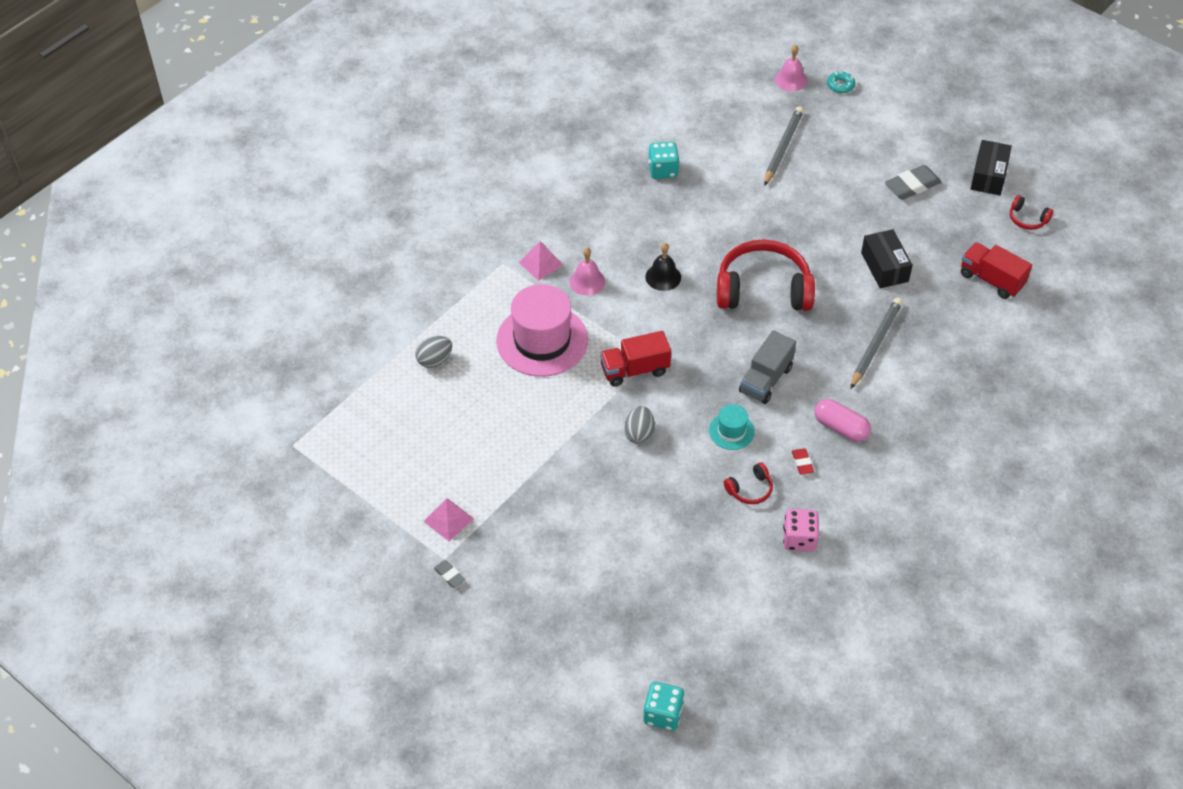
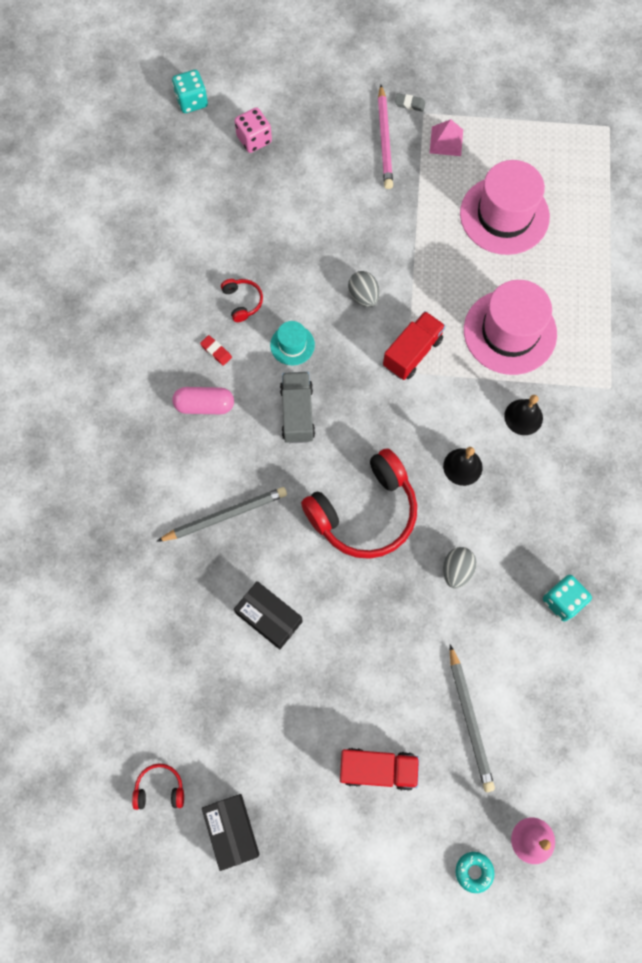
camera: 145 degrees right, 20 degrees up
(434, 360) = (576, 259): grey egg -> grey egg (457, 570)
(459, 427) = (504, 215): none -> pink hat
(504, 555) = (385, 140): none -> pink pencil
(540, 263) = (578, 409): pink pyramid -> none
(587, 281) = (523, 417): pink bell -> black bell
(750, 489) = (242, 302): red headphones -> red headphones turned 135 degrees clockwise
(799, 539) = (177, 283): pink dice -> pink dice (254, 139)
(875, 344) = (225, 515): grey pencil -> grey pencil turned 105 degrees counterclockwise
(912, 186) = (304, 755): grey eraser -> none
(991, 280) = (157, 671): red truck -> red truck (377, 769)

